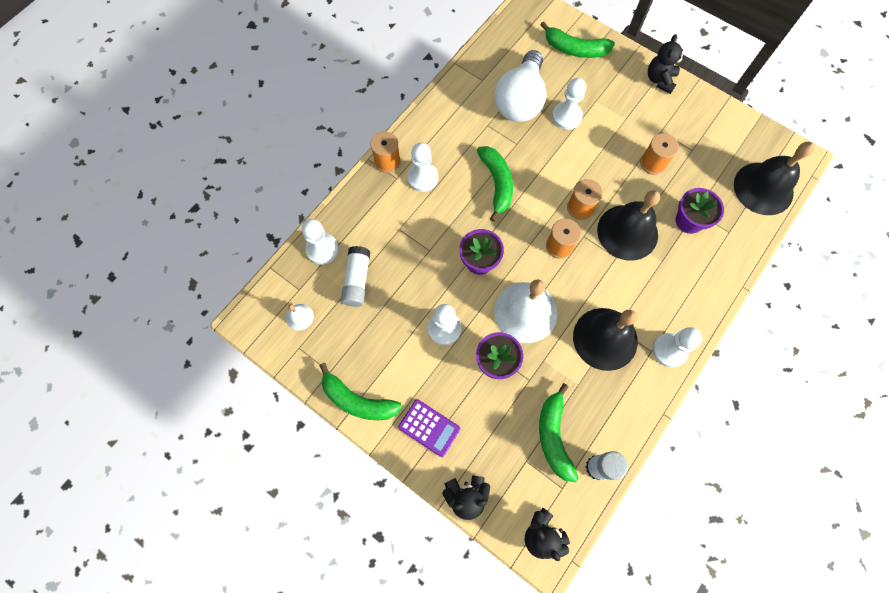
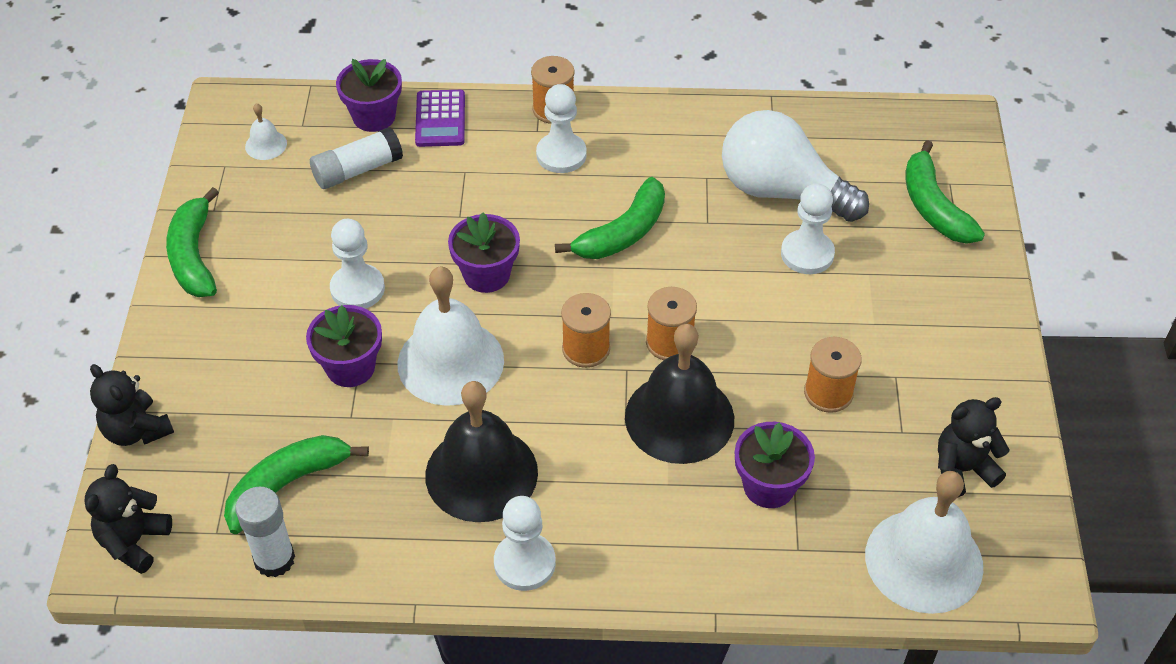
camera: 55 degrees right, 20 degrees down
(322, 249) = (374, 116): white pawn -> purple flower pot
(429, 428) = (206, 344): purple calculator -> purple calculator (440, 119)
(520, 101) = (781, 191): white light bulb -> white light bulb turned 45 degrees clockwise
(660, 80) = (988, 331): black teddy bear -> black teddy bear (962, 469)
(763, 188) = (924, 560): black bell -> white bell

